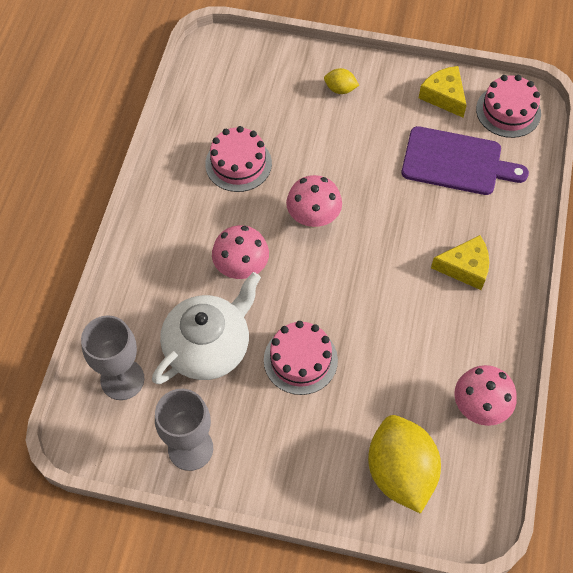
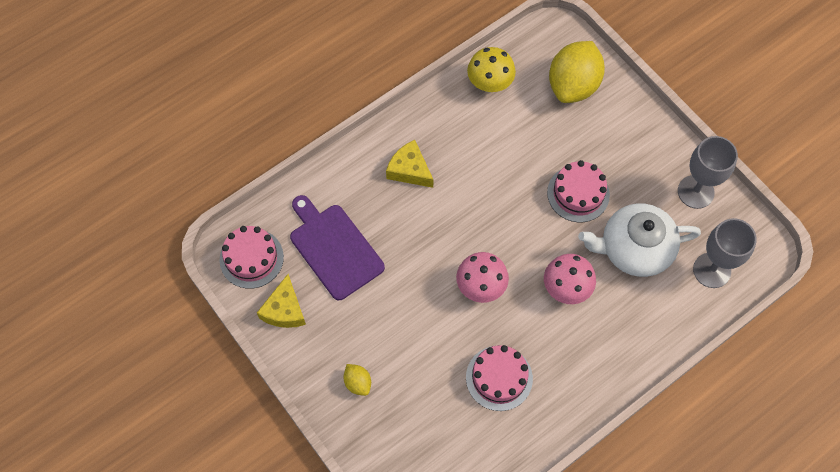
camera: 140 degrees left, 5 degrees up
(479, 407) = (489, 84): pink mushroom -> yellow mushroom

